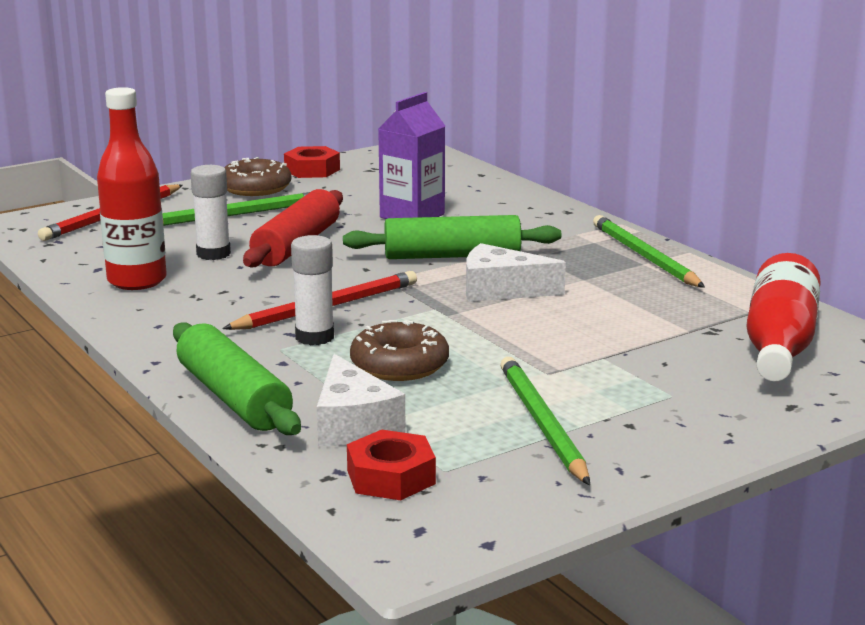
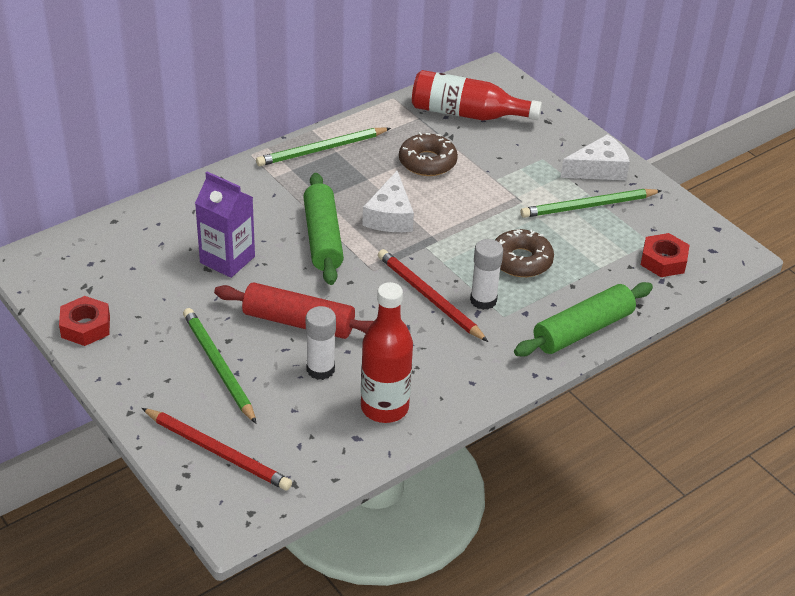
camera: 95 degrees left, 20 degrees up
(255, 188) = (139, 361): brown donut -> brown donut (427, 162)
(353, 424) = (605, 277): white cheese -> white cheese (598, 169)

